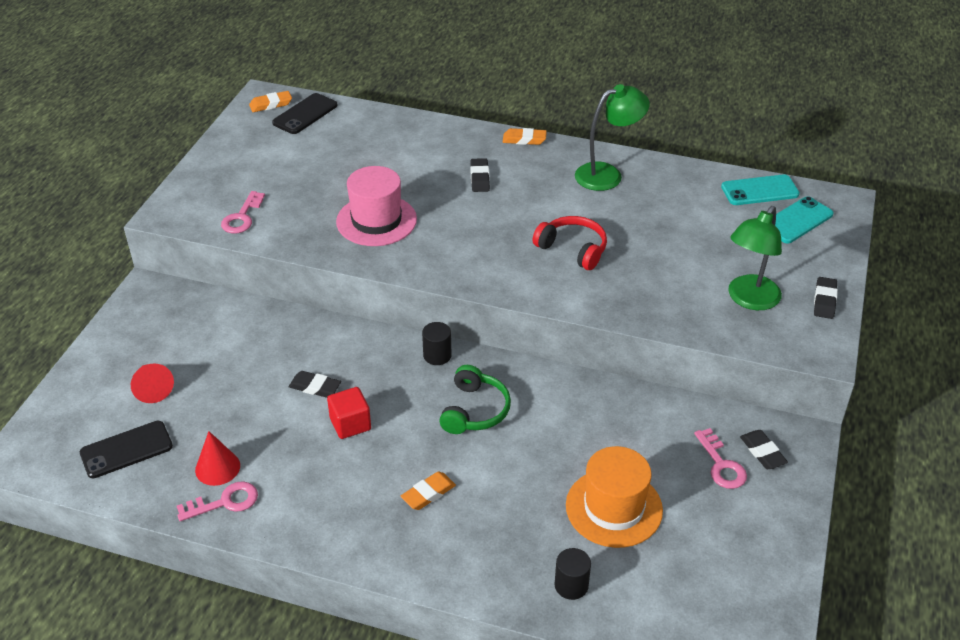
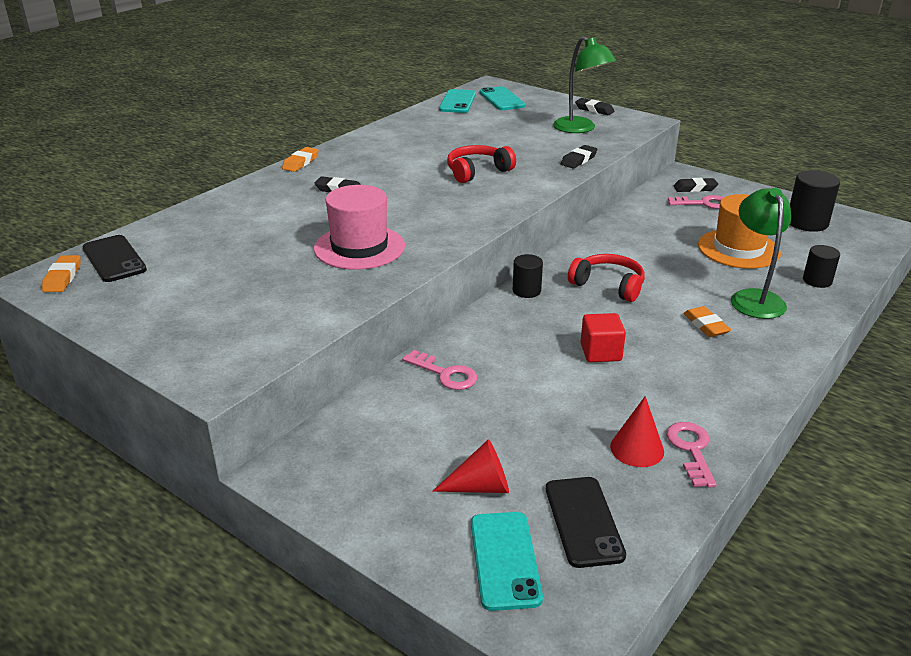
camera: 70 degrees left, 10 degrees down
(82, 416) = (504, 560): none -> turquoise phone
(242, 217) = (277, 325): pink key -> pink key (445, 374)
(315, 387) = (537, 365): black eraser -> black eraser (578, 160)
(474, 410) = (608, 285): green headphones -> red headphones
(607, 174) = (387, 142): green lamp -> green lamp (754, 298)
(729, 572) = (807, 222): none -> black cylinder

